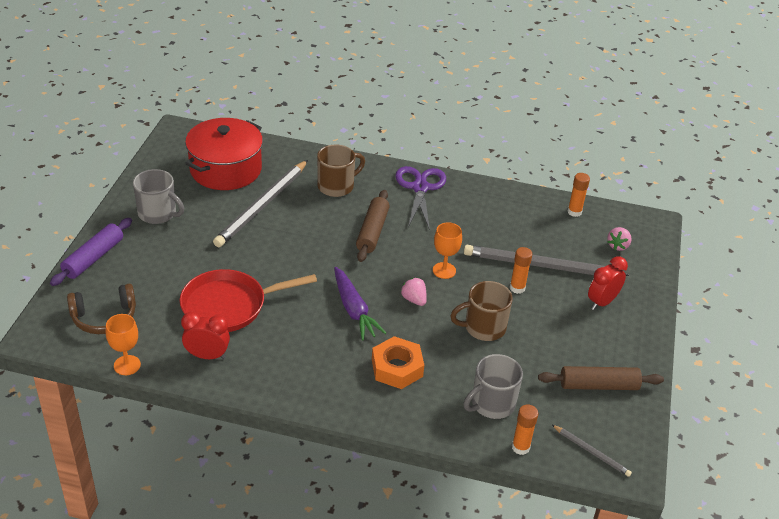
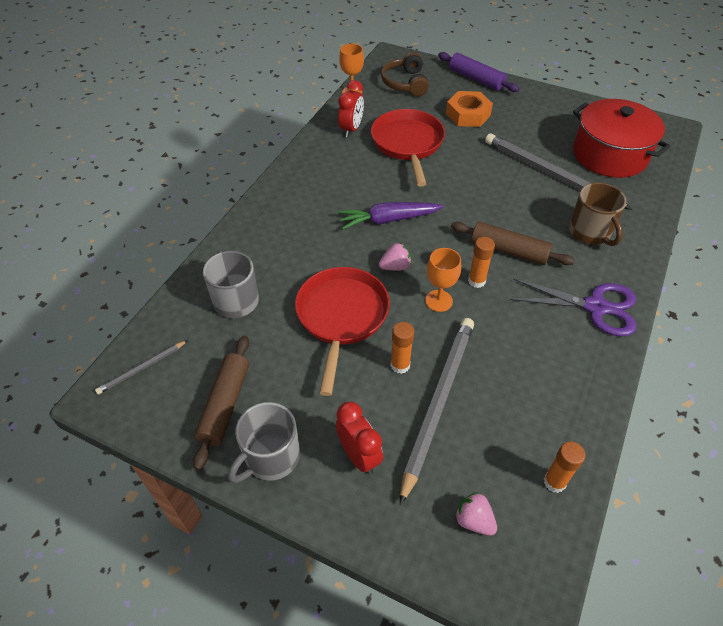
camera: 105 degrees right, 10 degrees up
(158, 213) = (535, 112): grey mug -> grey mug (270, 457)
(397, 368) = (304, 238): orange nut -> orange nut (468, 114)
(483, 327) = (341, 317): brown mug -> red pan
(520, 447) = (174, 310): orange glue stick -> orange glue stick (476, 281)

